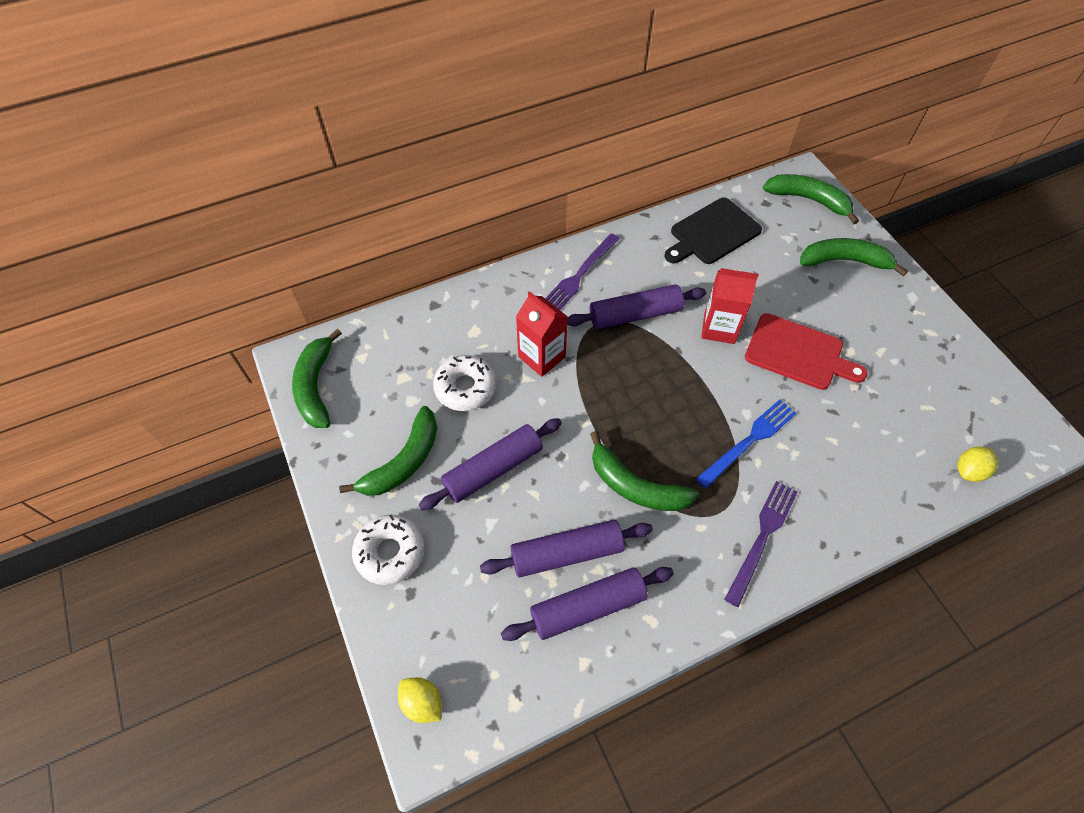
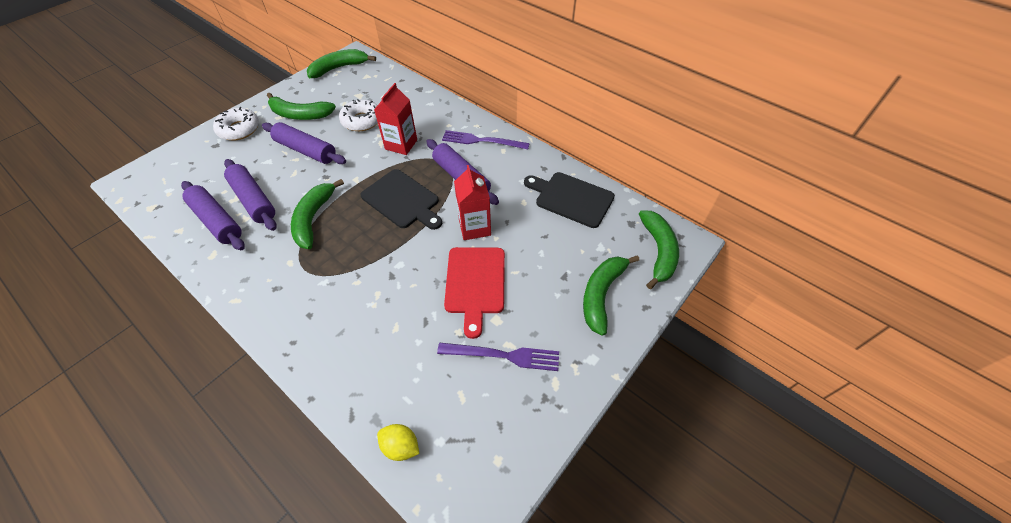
camera: 65 degrees right, 5 degrees down
(422, 702) = (149, 171): yellow lemon -> none
(646, 383) = (402, 200): none -> black cutting board
(749, 441) = (374, 272): blue fork -> none
(762, 538) = (289, 301): purple fork -> purple fork (503, 355)
(844, 261) = (601, 294): green banana -> green banana turned 135 degrees counterclockwise

